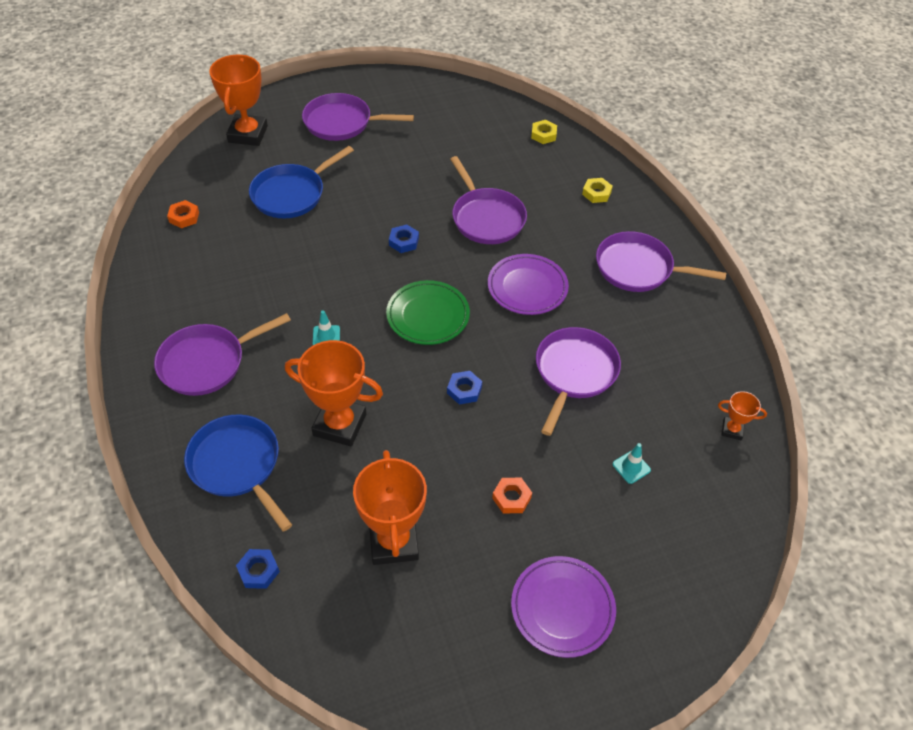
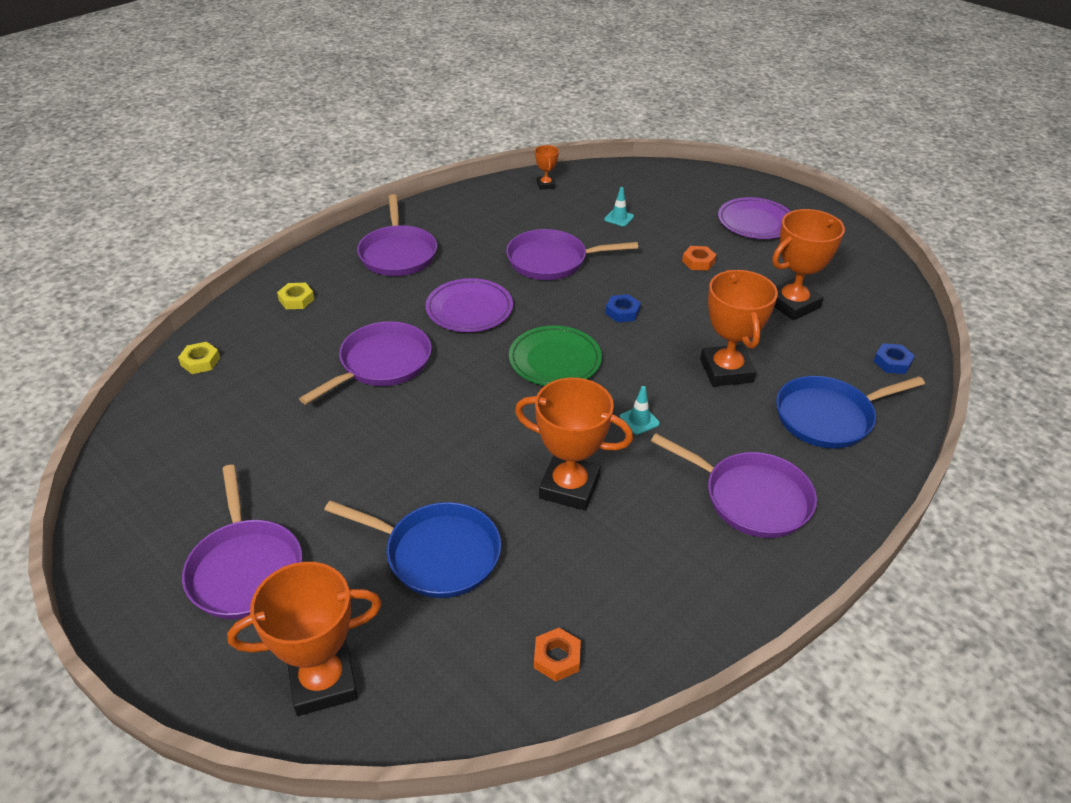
camera: 115 degrees left, 10 degrees down
(237, 465) = (828, 417): blue pan -> blue pan turned 45 degrees clockwise
(294, 270) = (569, 487): none -> orange trophy
(404, 241) = (460, 414): blue nut -> none

